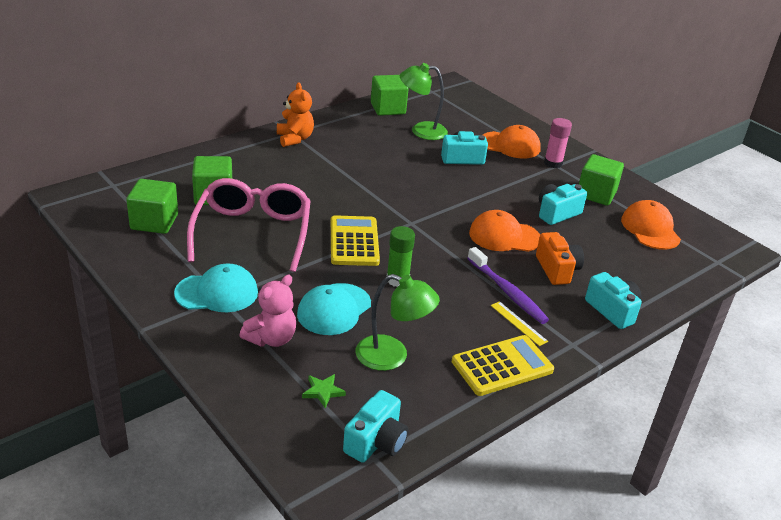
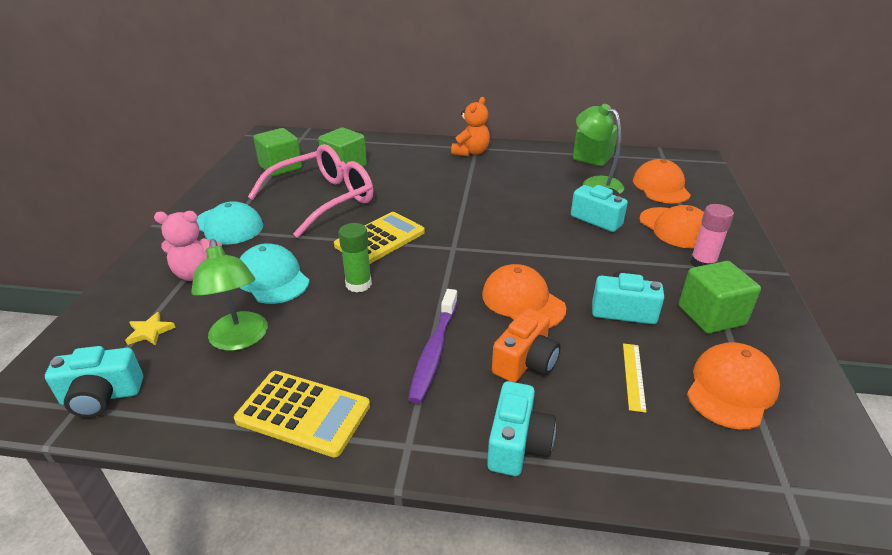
camera: 50 degrees right, 0 degrees up
(323, 392) = (150, 332): green star -> yellow star
(334, 309) = (272, 278): turquoise cap -> turquoise cap turned 60 degrees clockwise
(462, 116) = (661, 187): none -> orange cap
(518, 323) = (391, 386): yellow ruler -> yellow ruler (633, 376)

